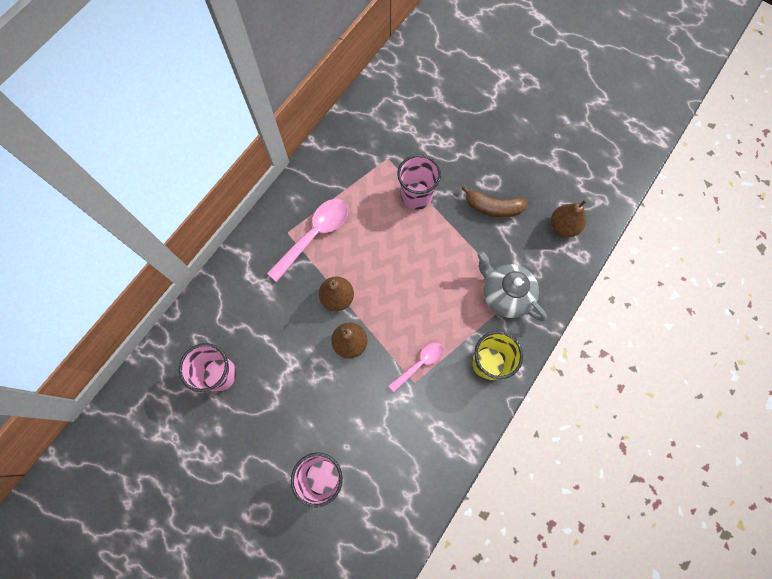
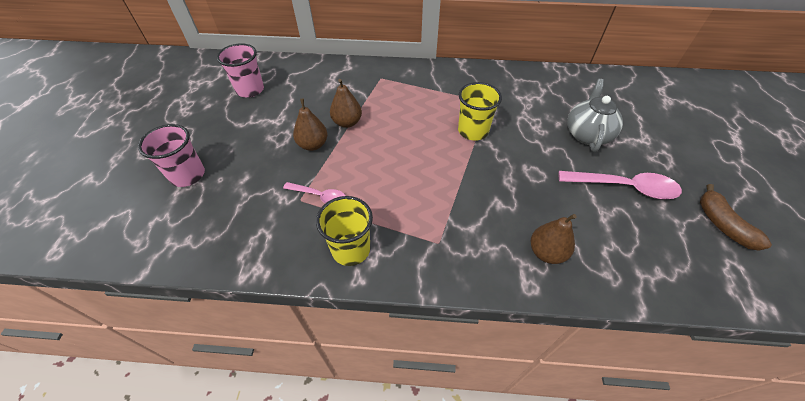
camera: 60 degrees right, 20 degrees down
(314, 235) = (389, 91): pink spoon -> pink spoon (624, 187)
(416, 196) = (473, 131): pink cup -> yellow cup
(493, 207) = (511, 185): brown banana -> brown banana (722, 224)
(505, 295) = (431, 233): grey teapot -> grey teapot (587, 134)

